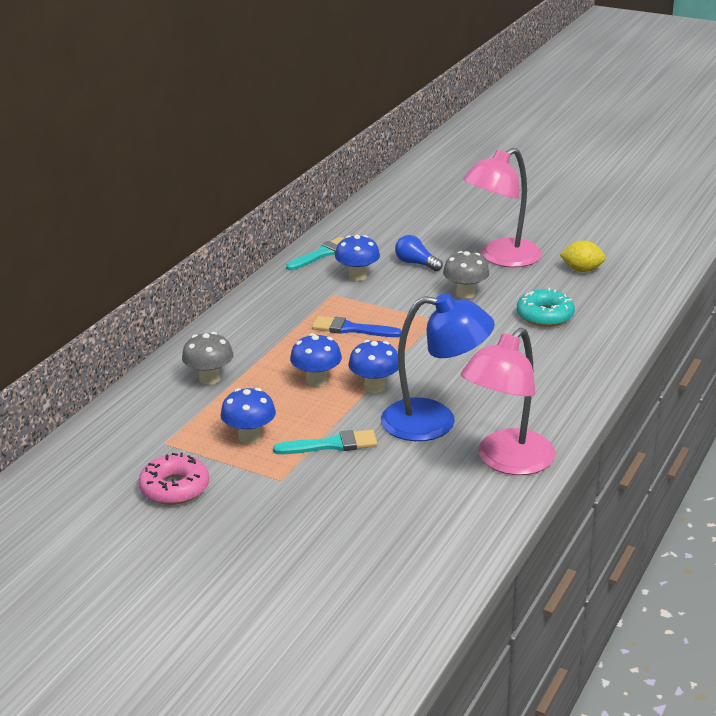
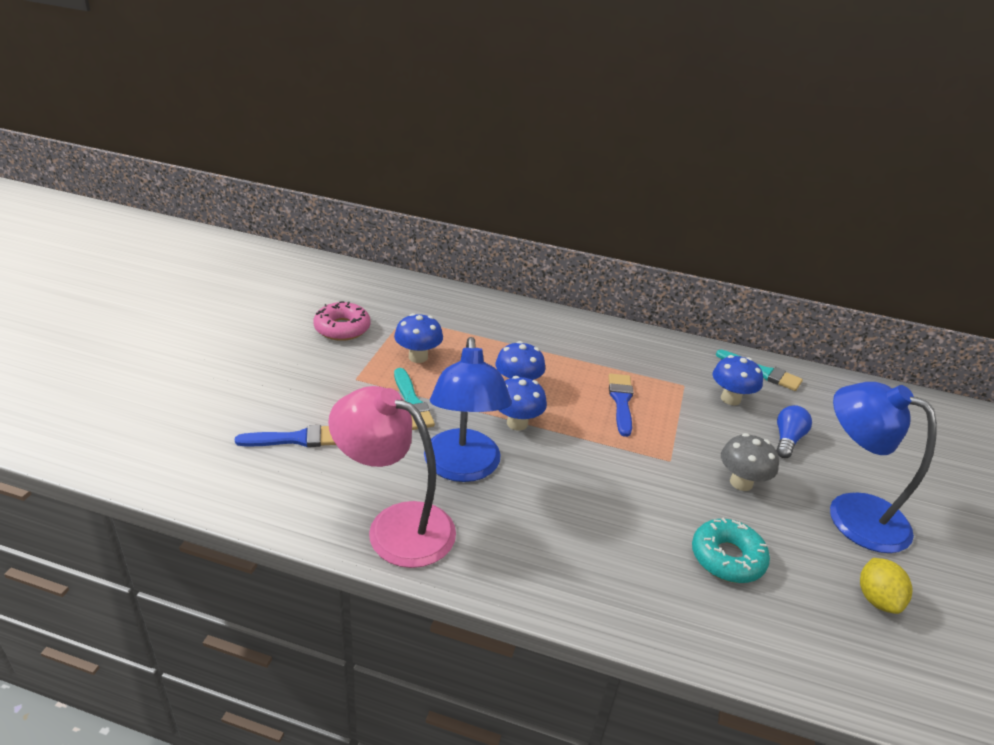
camera: 75 degrees right, 5 degrees up
(209, 379) = (503, 329): grey mushroom -> none
(379, 518) = (297, 439): none -> blue brush
(501, 258) = (851, 513): pink lamp -> blue lamp

